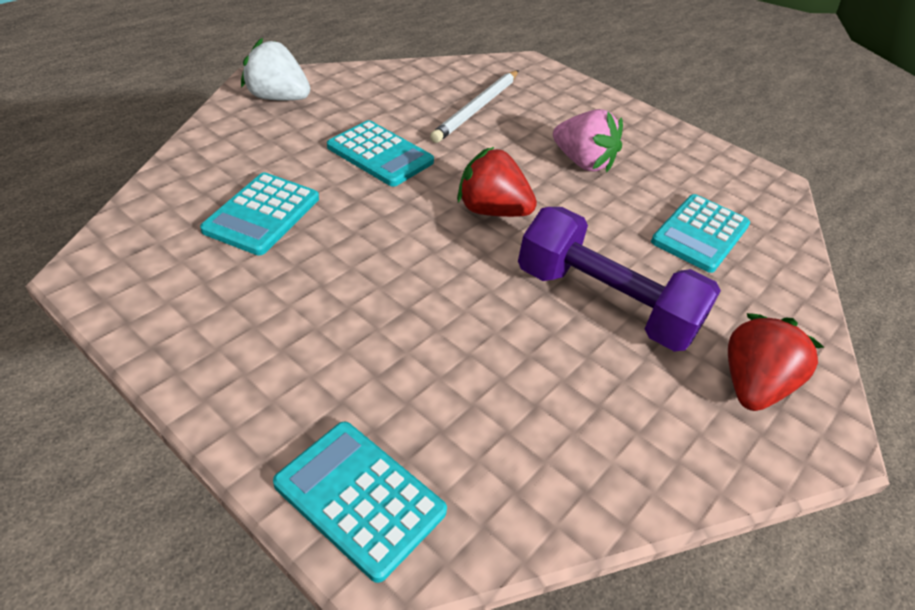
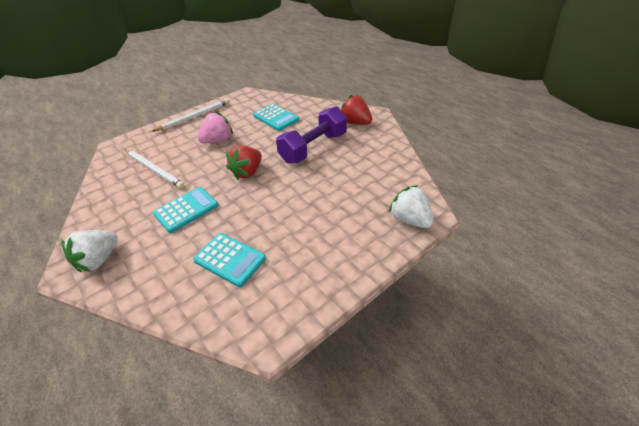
camera: 75 degrees left, 0 degrees up
(359, 498) = (409, 220): turquoise calculator -> white strawberry
(648, 125) = (194, 116): none -> white pencil

